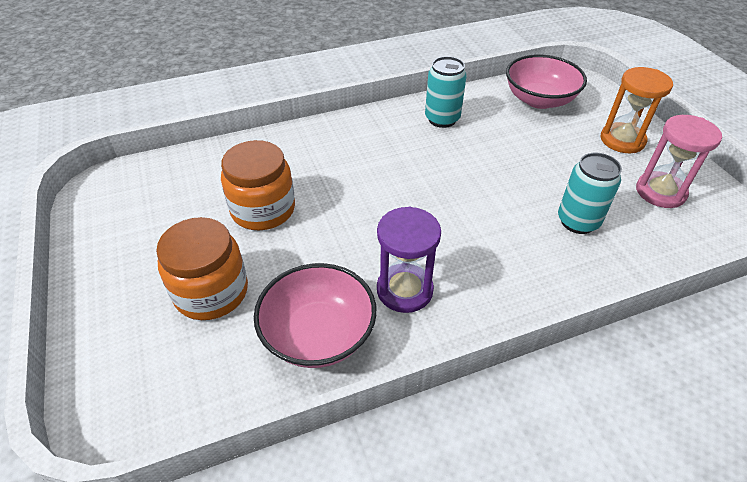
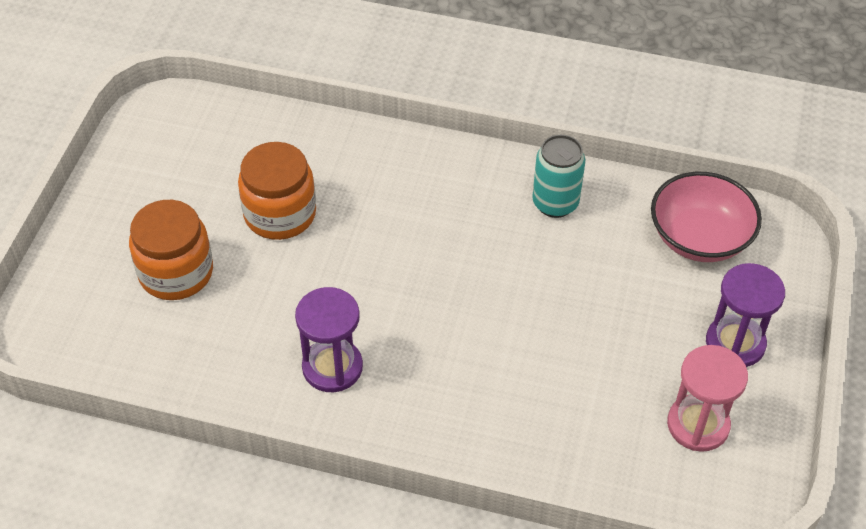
camera: 35 degrees right, 5 degrees up
(318, 334) = (228, 362): pink bowl -> none
(578, 221) = (566, 401): turquoise can -> none
(622, 140) = (735, 343): orange hourglass -> purple hourglass

